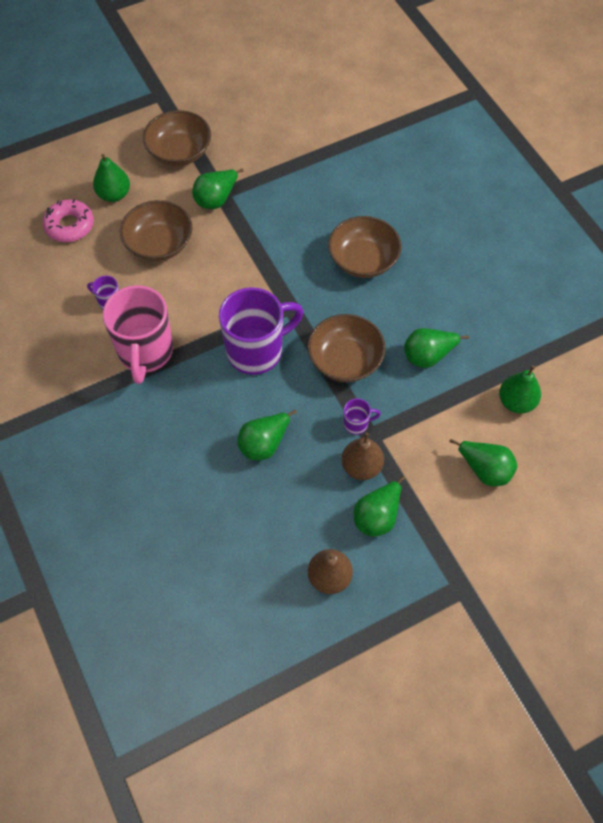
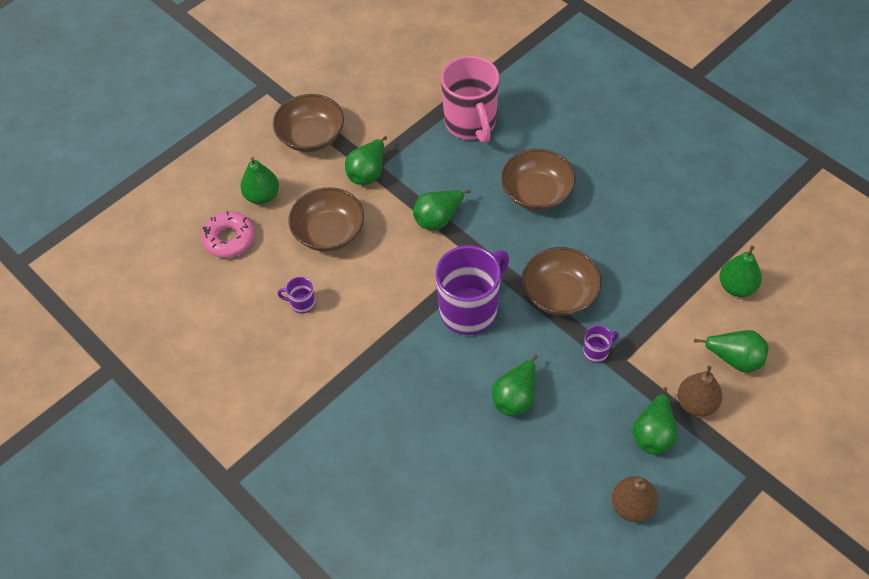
camera: 15 degrees left, 5 degrees down
(145, 352) = (360, 343): pink mug -> pink mug (471, 123)
(361, 467) = (618, 391): brown pear -> brown pear (696, 403)
(428, 356) = (637, 267): green pear -> green pear (438, 219)

